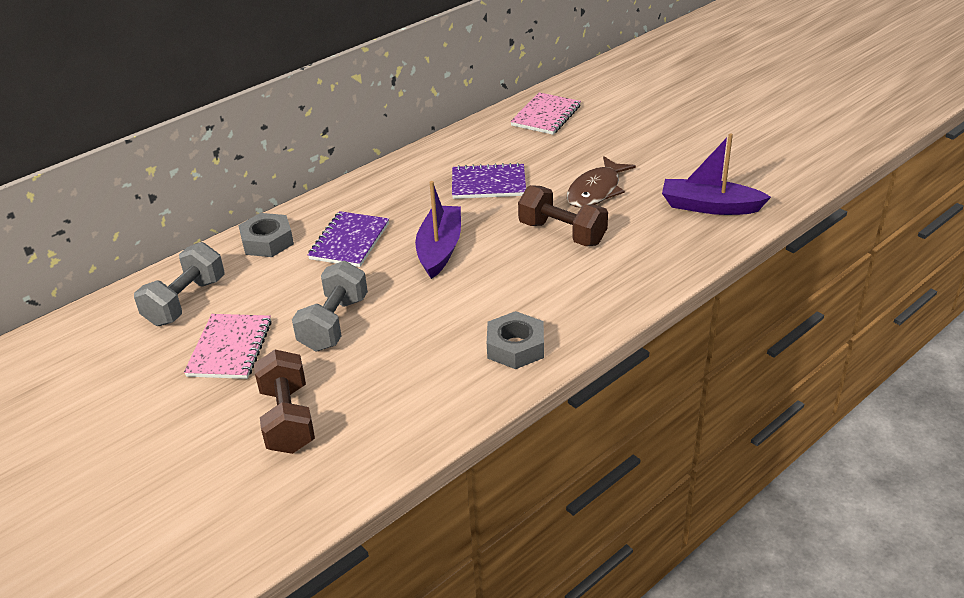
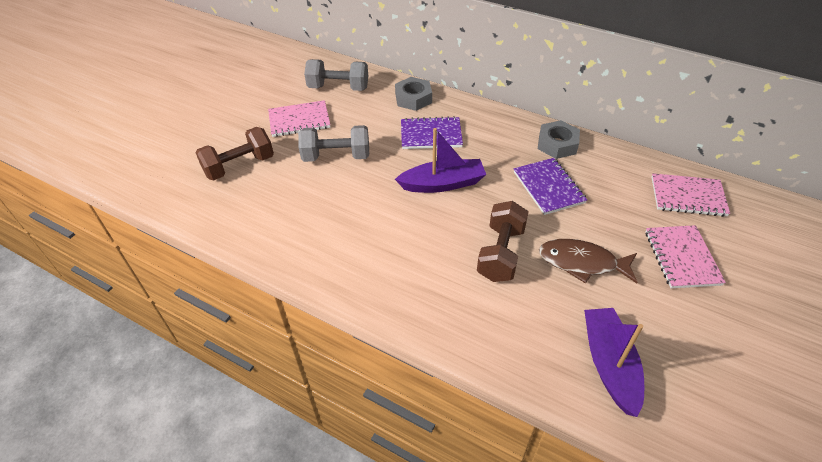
camera: 70 degrees right, 10 degrees up
(515, 347) = (337, 260): grey nut -> grey nut (557, 144)
(614, 140) = (681, 258): none -> pink notebook

